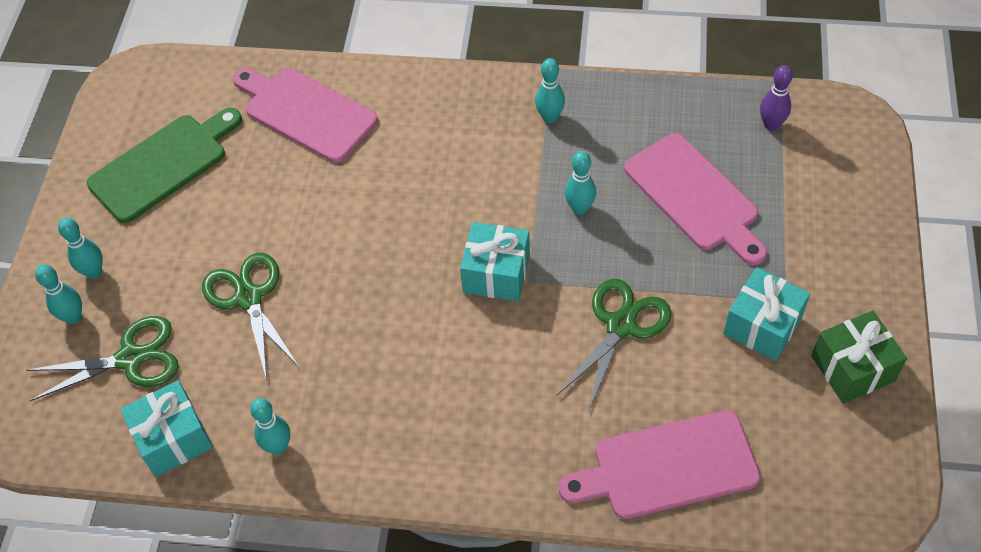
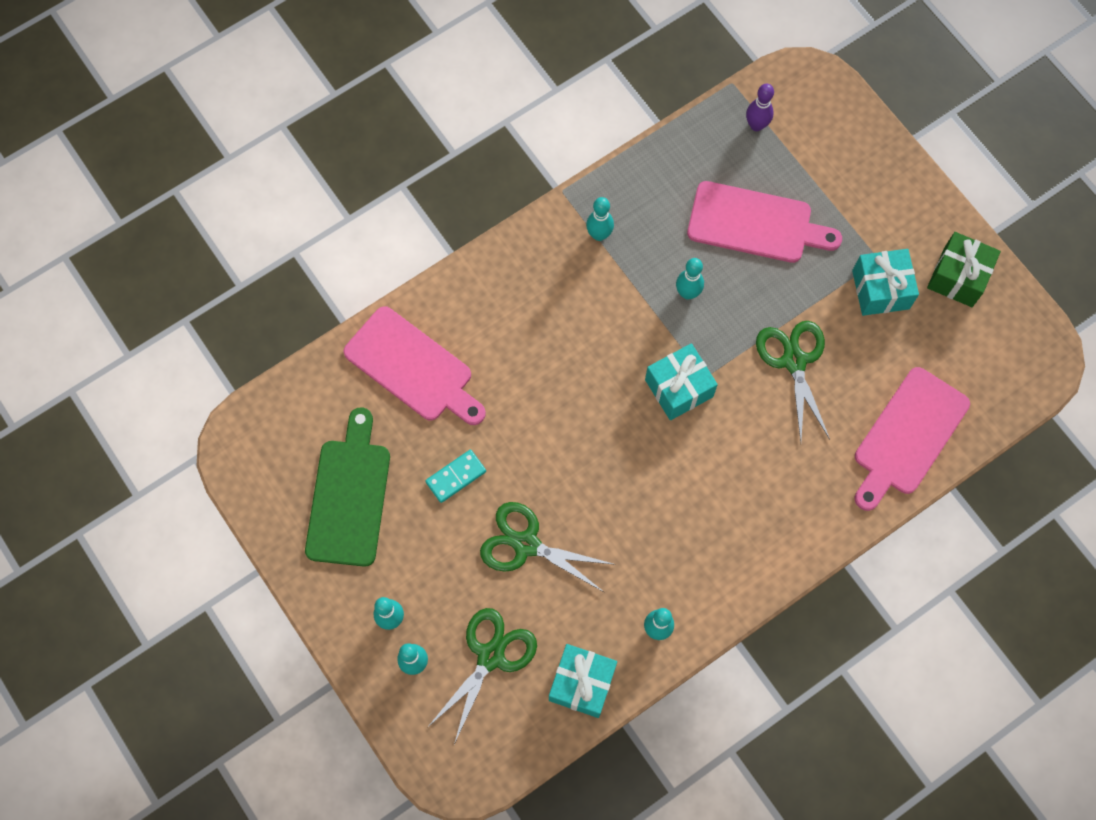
camera: 45 degrees left, 15 degrees up
(252, 209) = (456, 477): none -> turquoise domino
(305, 112) = (413, 368): pink cutting board -> pink cutting board turned 135 degrees counterclockwise

